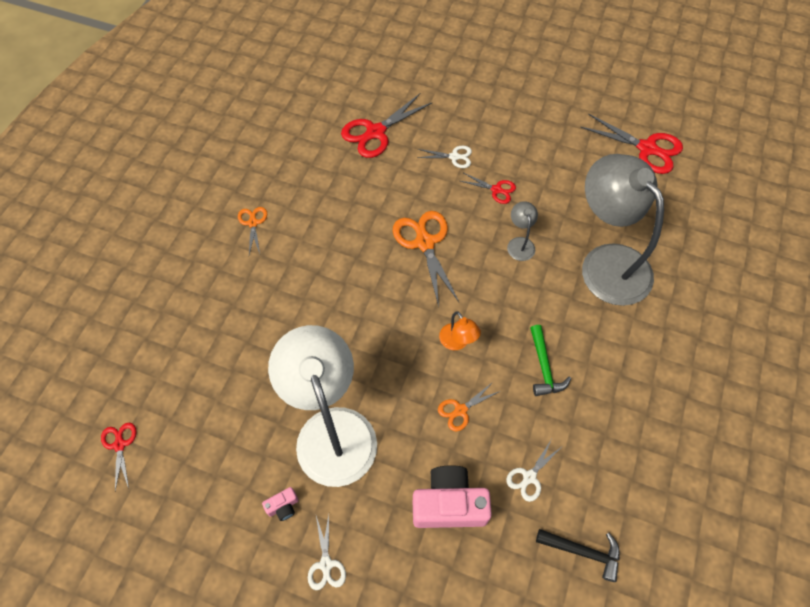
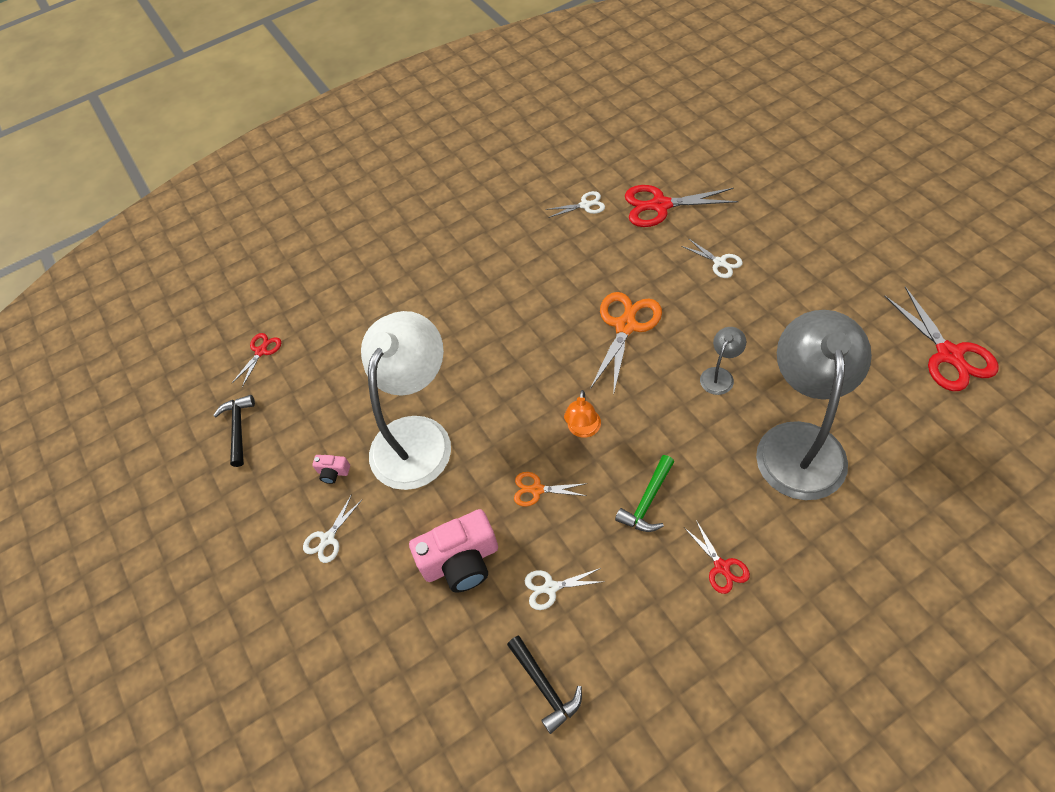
camera: 45 degrees right, 5 degrees down
(158, 527) = (238, 428): none -> black hammer
(253, 223) = (489, 233): orange scissors -> none
(315, 160) = (585, 205): none -> white scissors
(449, 504) = (461, 561): pink camera -> pink camera turned 120 degrees clockwise
(496, 190) = (737, 313): red scissors -> red scissors (721, 567)

